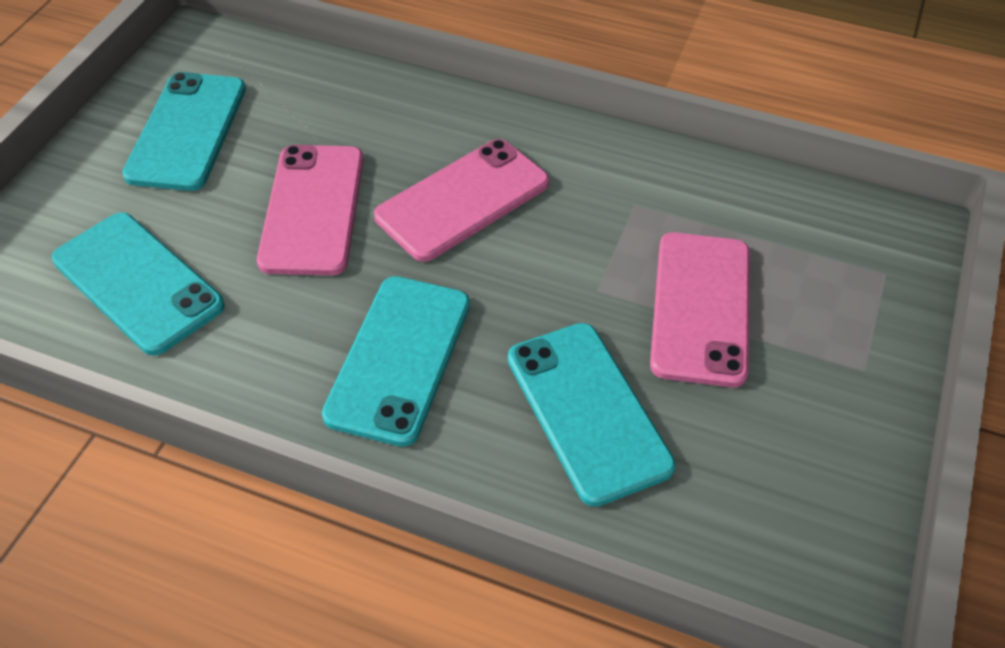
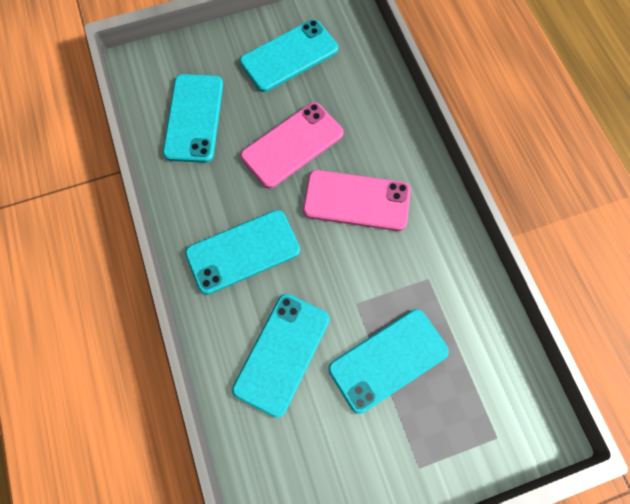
camera: 50 degrees right, 20 degrees up
(700, 308) = (388, 360): pink phone -> turquoise phone

